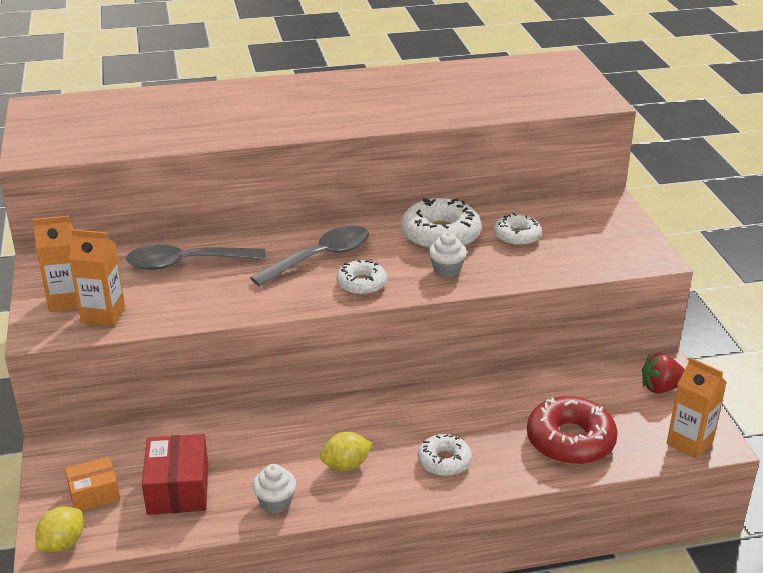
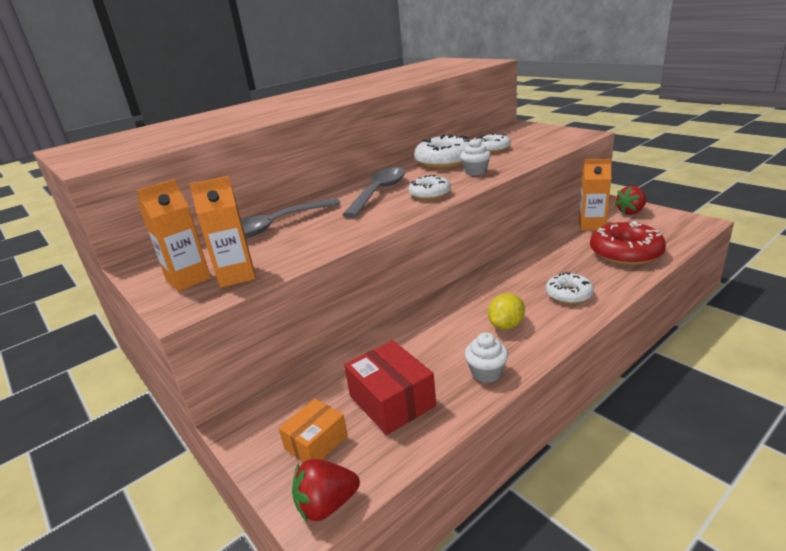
camera: 25 degrees left, 5 degrees down
(62, 544) = (327, 505): yellow lemon -> red strawberry
(689, 443) = (688, 228): orange carton -> orange carton (592, 225)

